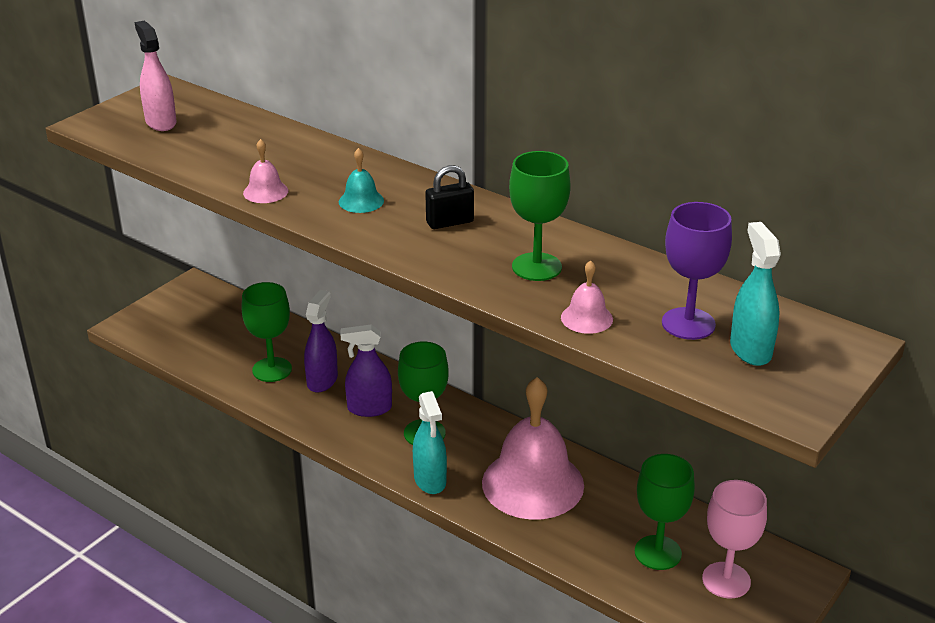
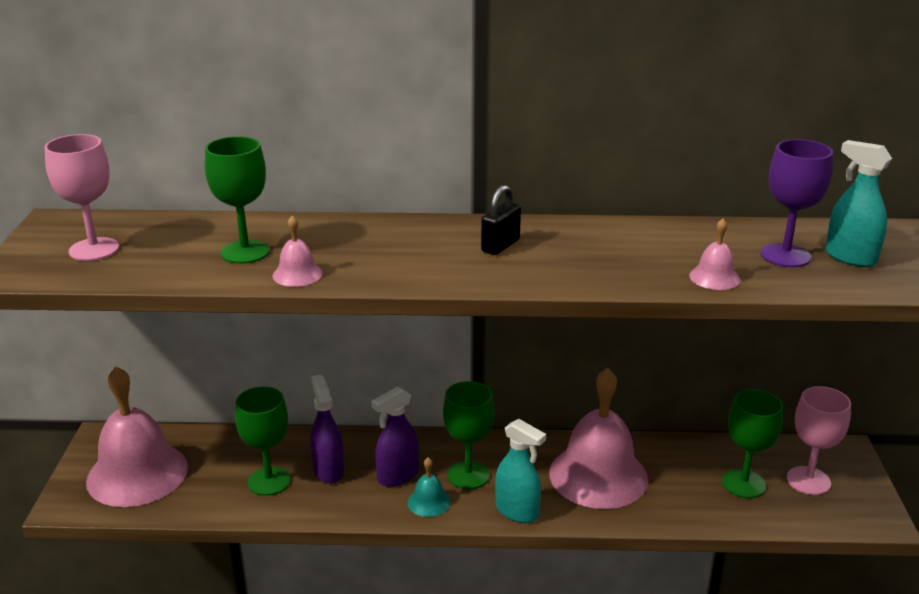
camera: 35 degrees left, 5 degrees down
(161, 122) = (94, 249): pink spray bottle -> pink goblet
(190, 323) = (137, 474): none -> pink bell
(361, 201) = (399, 254): turquoise bell -> turquoise bell (429, 502)
(536, 267) = (620, 255): green goblet -> green goblet (245, 252)

